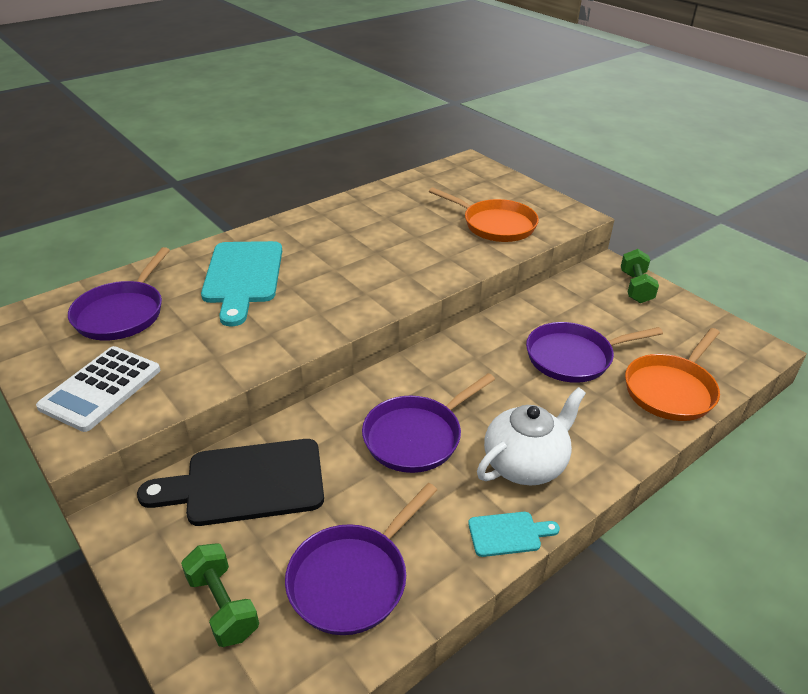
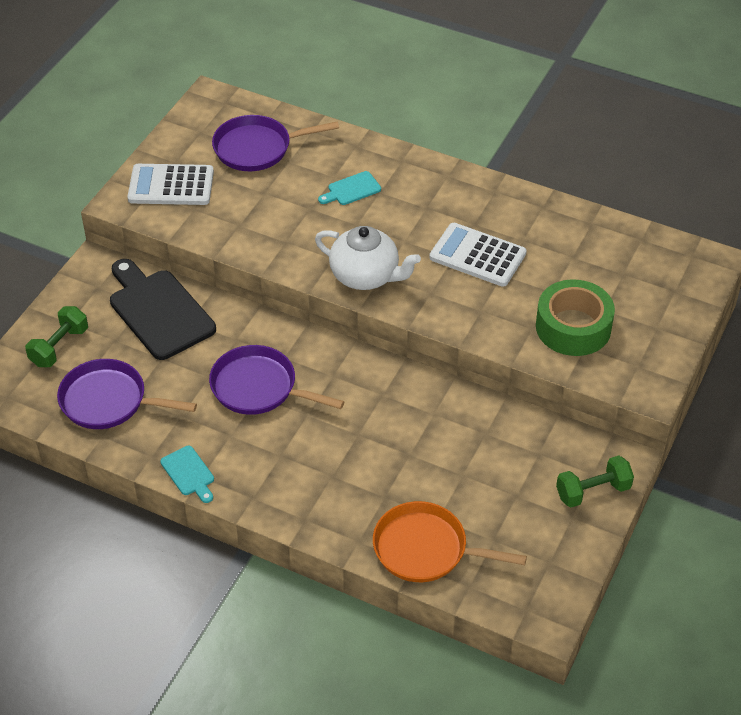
camera: 65 degrees right, 10 degrees up
(243, 276) = (352, 190): turquoise cutting board -> turquoise cutting board, size x0.47
(384, 241) = (477, 255): none -> white calculator
(495, 225) = (573, 327): orange pan -> green tape
(525, 464) = (266, 465): white teapot -> white teapot (366, 276)
(573, 357) = (429, 464): purple pan -> none

